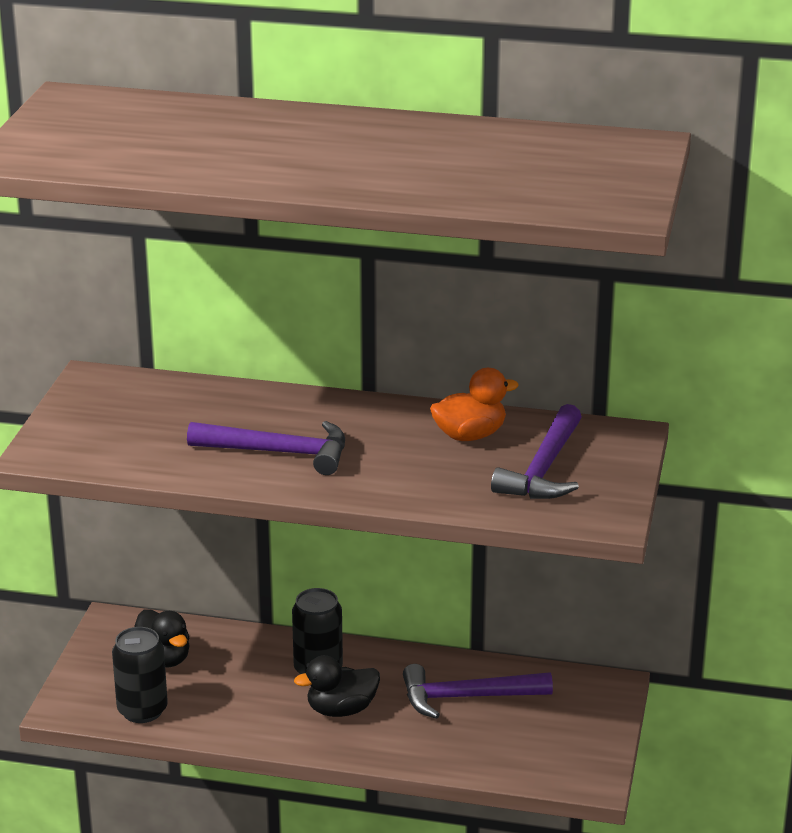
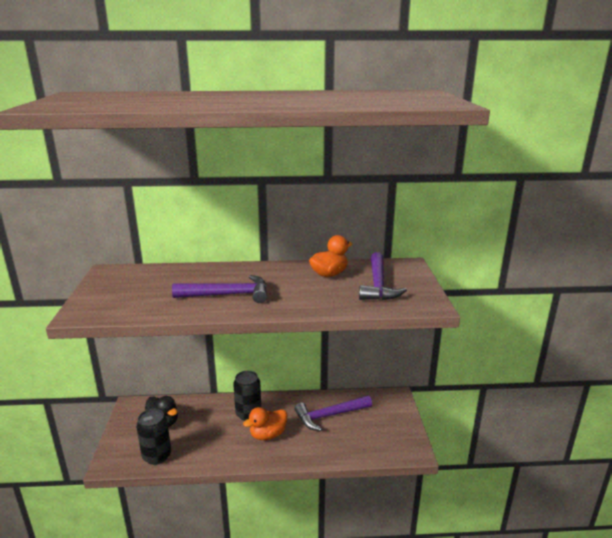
camera: 15 degrees left, 5 degrees down
(341, 710) = (268, 435): black duck -> orange duck

